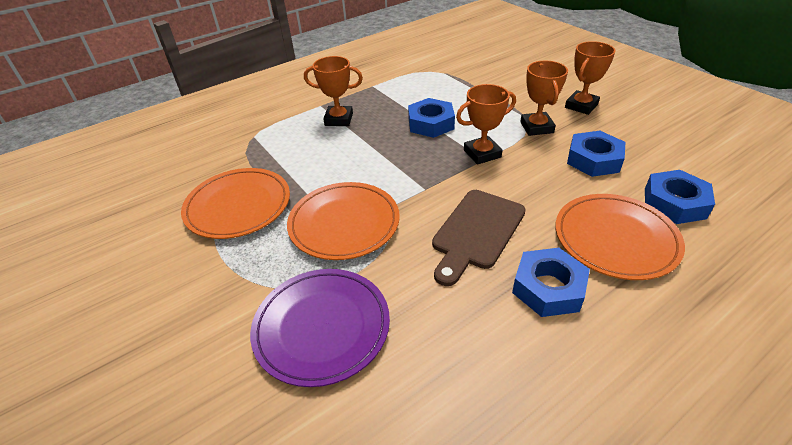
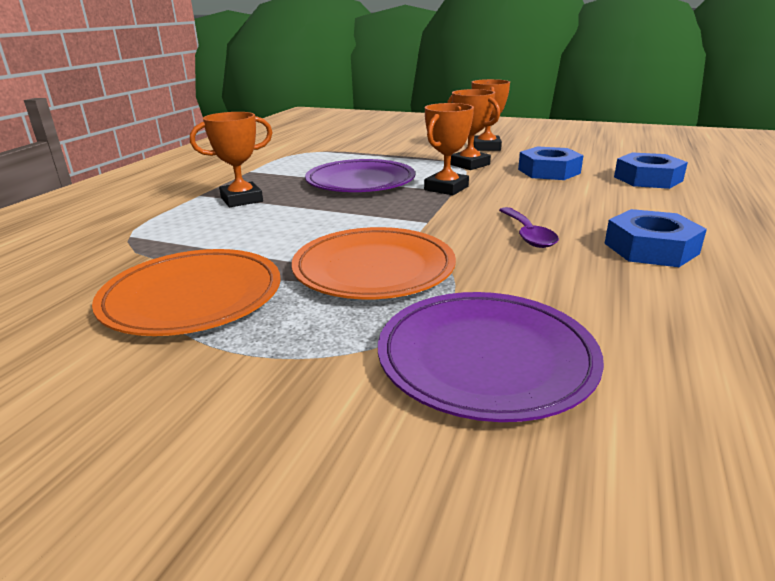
camera: 35 degrees left, 15 degrees down
(430, 123) = (360, 181): blue nut -> purple plate
(476, 232) = (527, 234): brown cutting board -> purple spoon
(615, 239) = (645, 207): orange plate -> none

